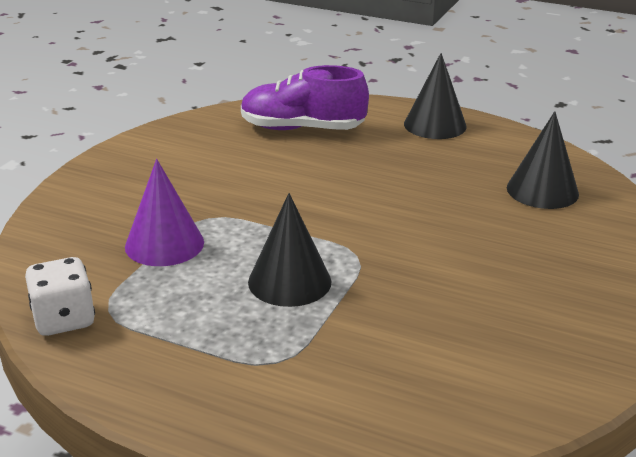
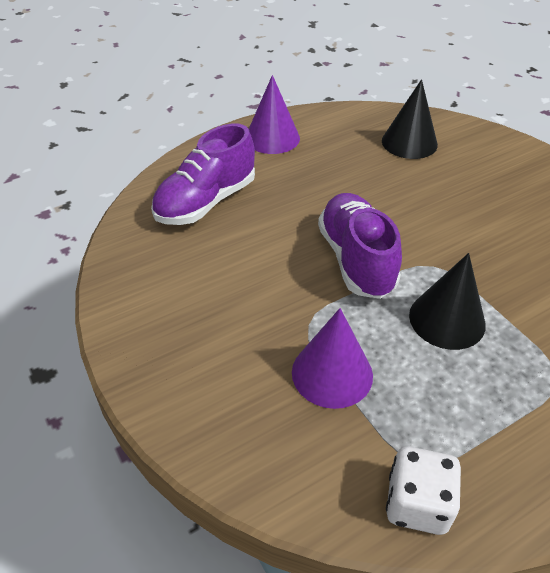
camera: 55 degrees left, 15 degrees up
(315, 215) = (356, 259): none -> purple shoe
(435, 125) = (272, 138): black cone -> purple cone

